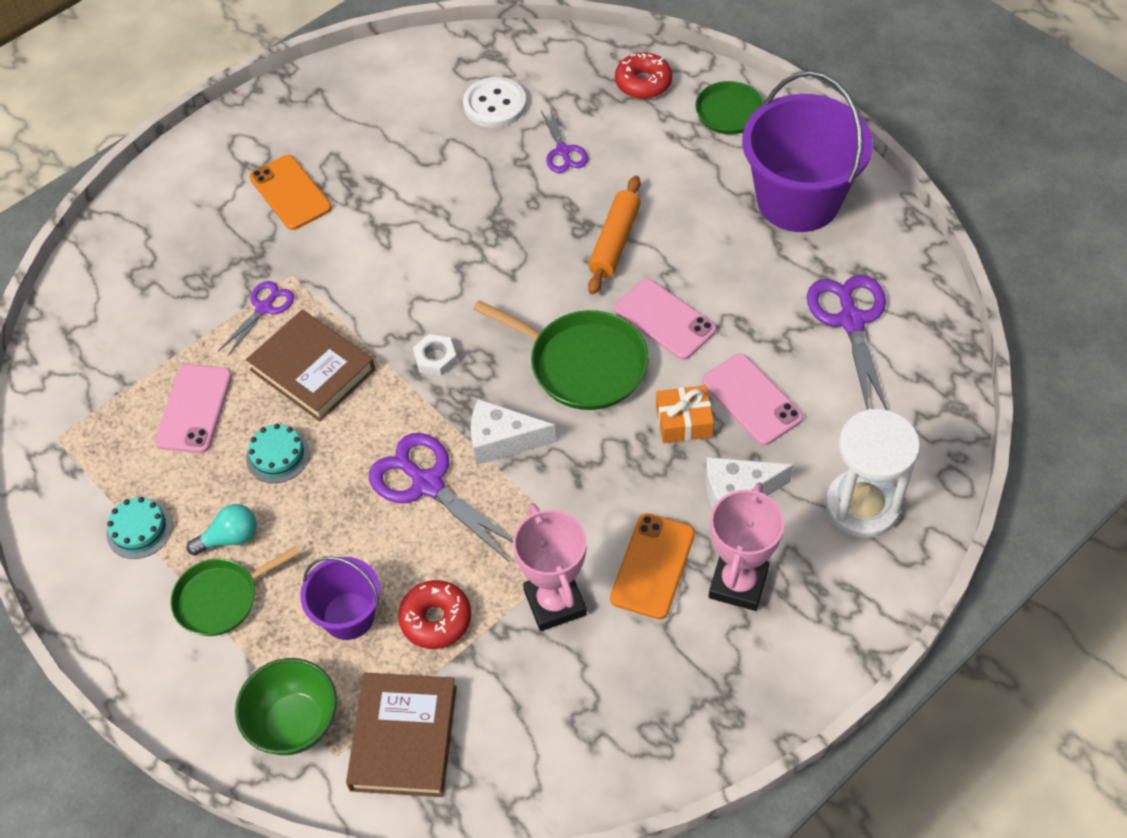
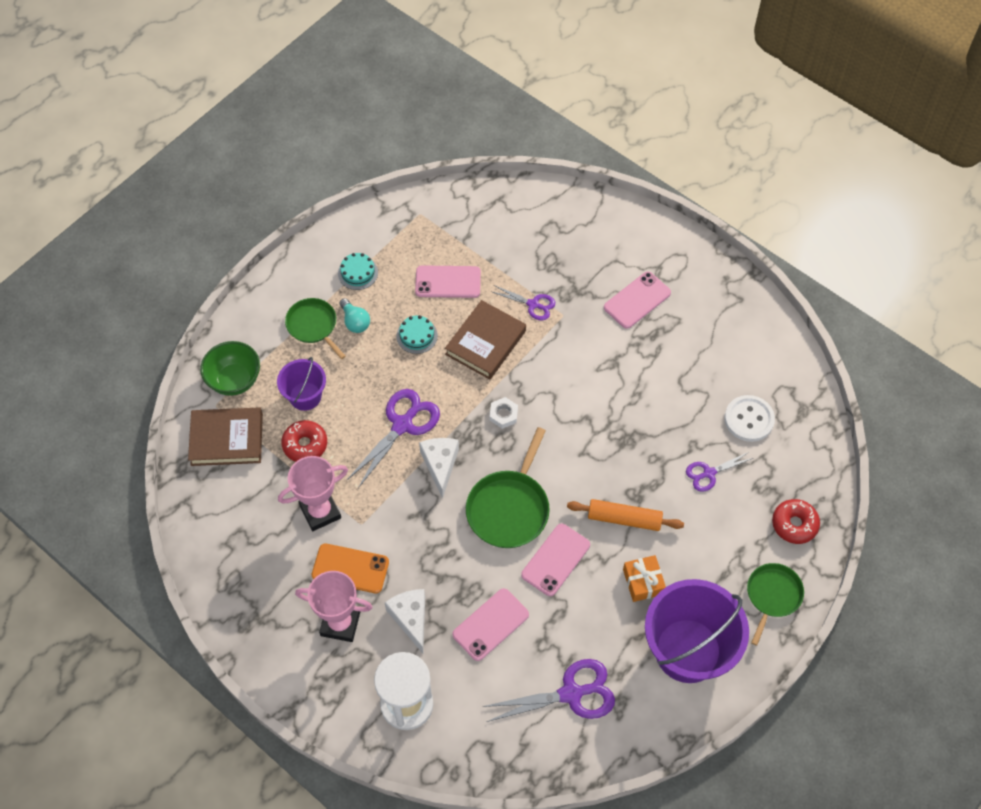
camera: 80 degrees right, 5 degrees up
(290, 193) = (637, 300): orange phone -> pink phone
(684, 421) = (467, 579): orange gift -> orange gift (643, 582)

